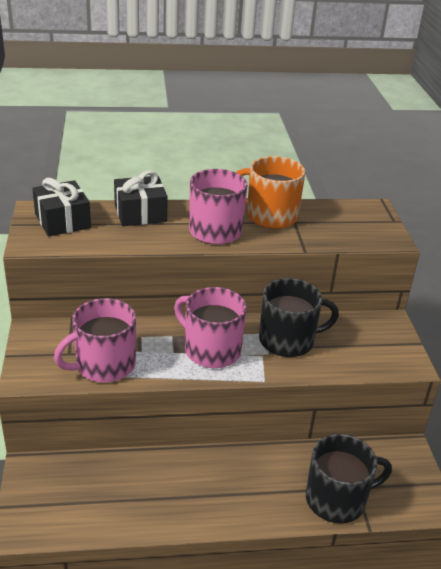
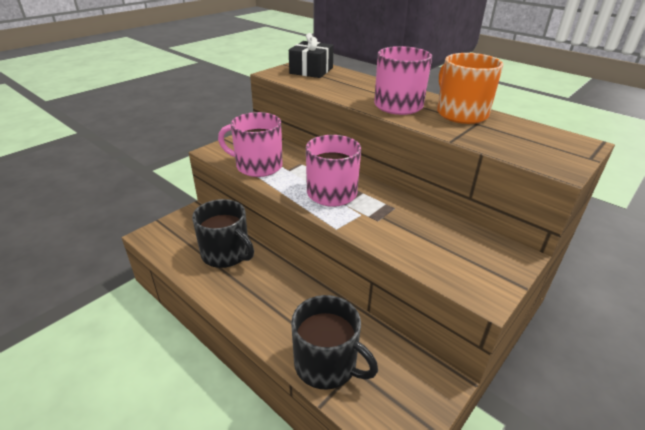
camera: 50 degrees right, 0 degrees up
(140, 213) = (364, 82): black gift -> none
(288, 340) = (397, 217): black mug -> black mug (226, 254)

